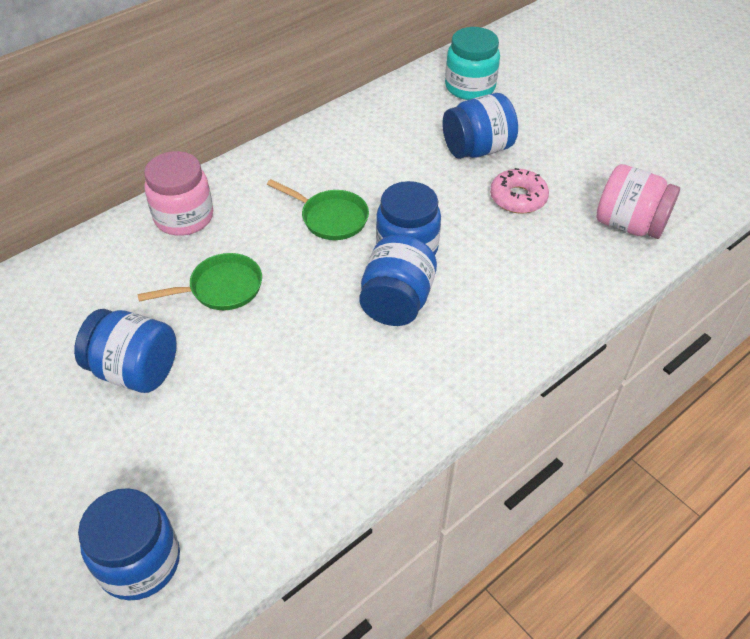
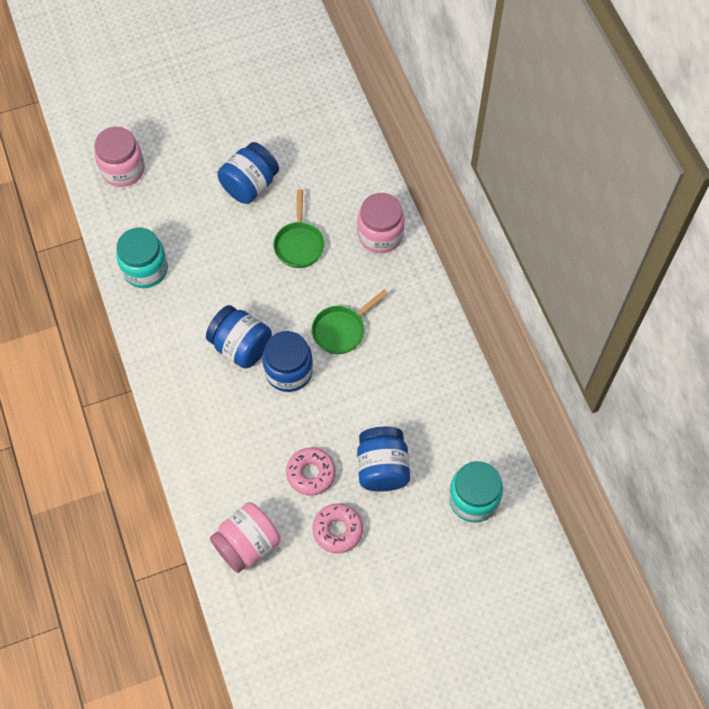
camera: 110 degrees right, 15 degrees up
(139, 562) = (123, 170): blue jar -> pink jar
(324, 453) = (145, 269): none -> turquoise jar
(563, 164) = (337, 530): none -> pink donut

